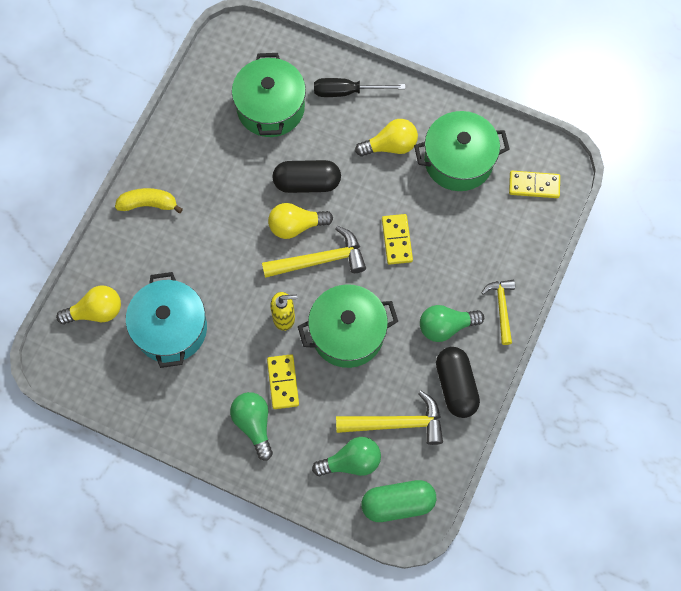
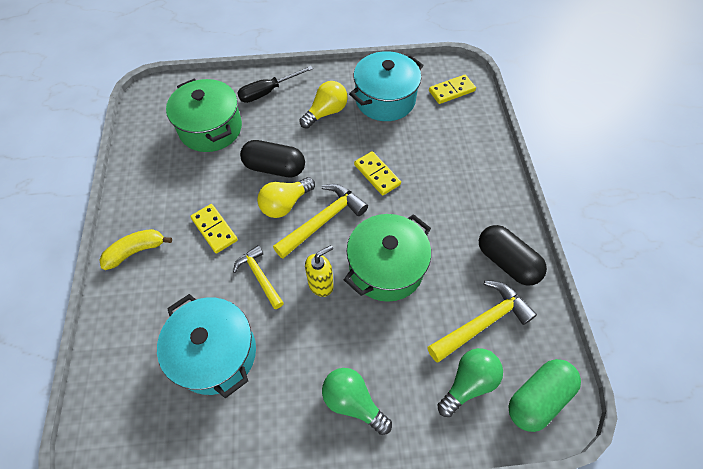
camera: 30 degrees left, 10 degrees down
(96, 312) = (126, 379): yellow light bulb -> none
(283, 382) = (356, 343): yellow domino -> yellow domino (214, 229)
(307, 183) = (274, 167): black capsule -> black capsule turned 45 degrees clockwise
(446, 326) = (463, 219): green light bulb -> none
(458, 161) = (385, 99): green pot -> turquoise pot
(501, 308) = (494, 183): yellow hammer -> yellow hammer (259, 276)

